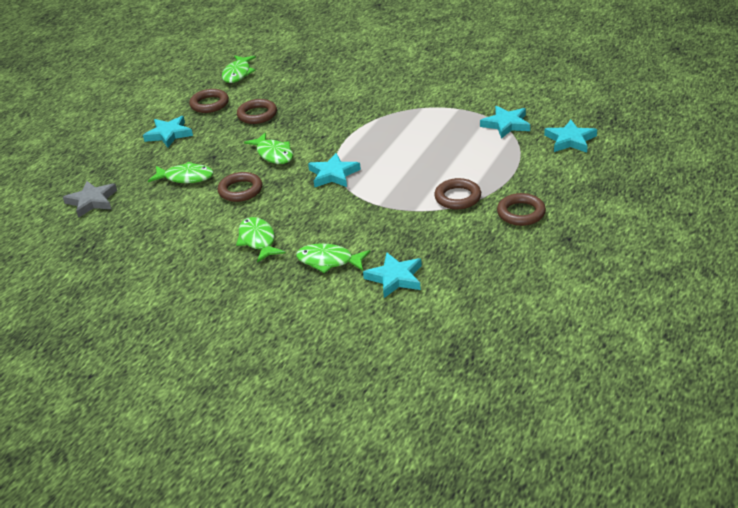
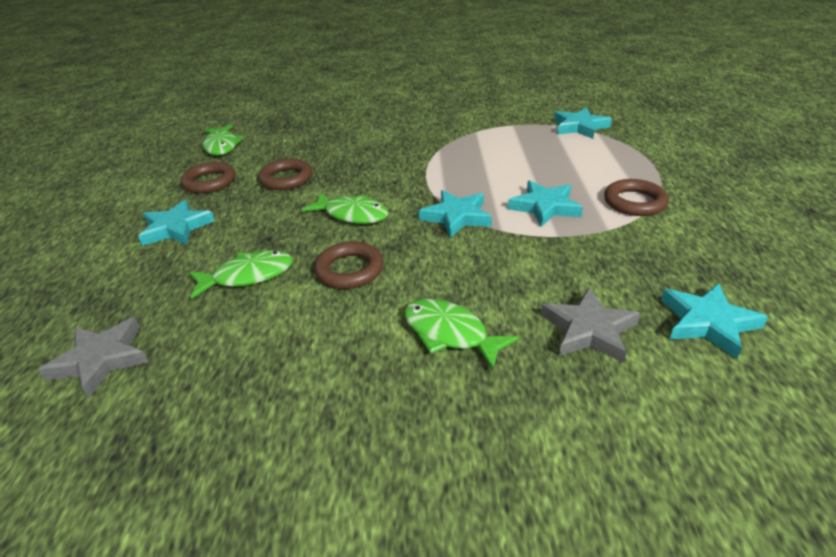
camera: 30 degrees left, 0 degrees up
(329, 261) = (589, 330): green fish -> grey star
(521, 213) = (723, 199): brown ring -> none
(570, 140) = (659, 125): turquoise star -> turquoise star (545, 207)

